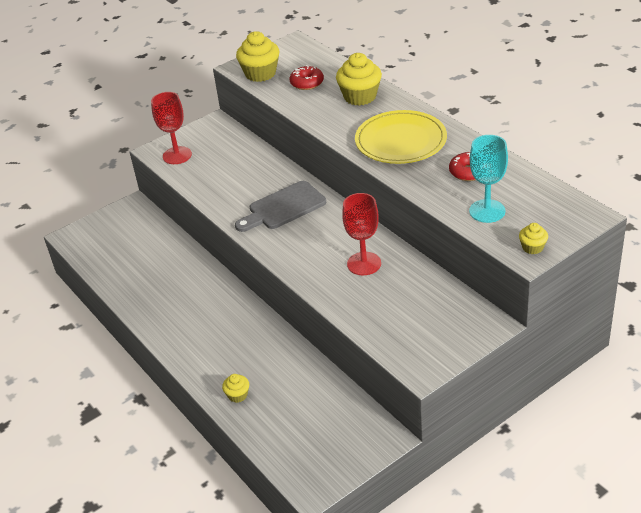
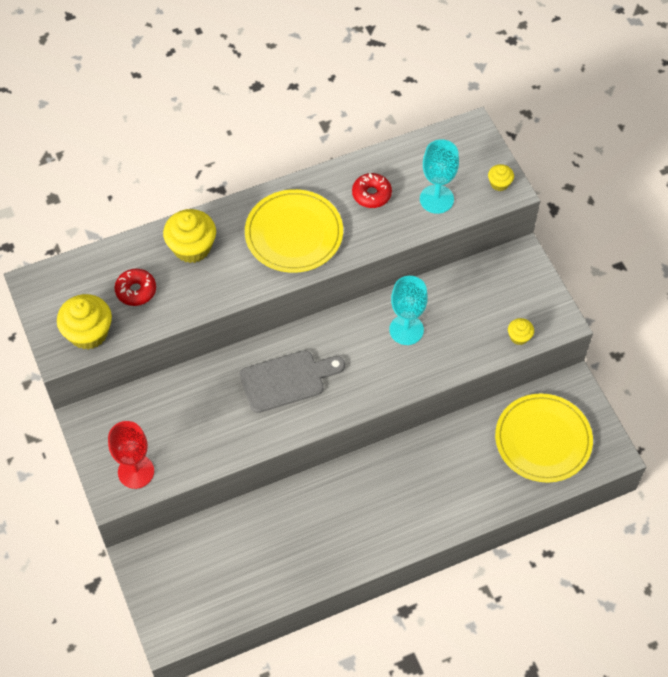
camera: 80 degrees left, 20 degrees up
(237, 395) = (487, 495): yellow cupcake -> yellow cupcake (519, 337)
(283, 207) = (287, 380): grey cutting board -> grey cutting board turned 90 degrees counterclockwise
(312, 425) = (543, 440): none -> yellow plate
(364, 263) = (406, 330): red goblet -> turquoise goblet

